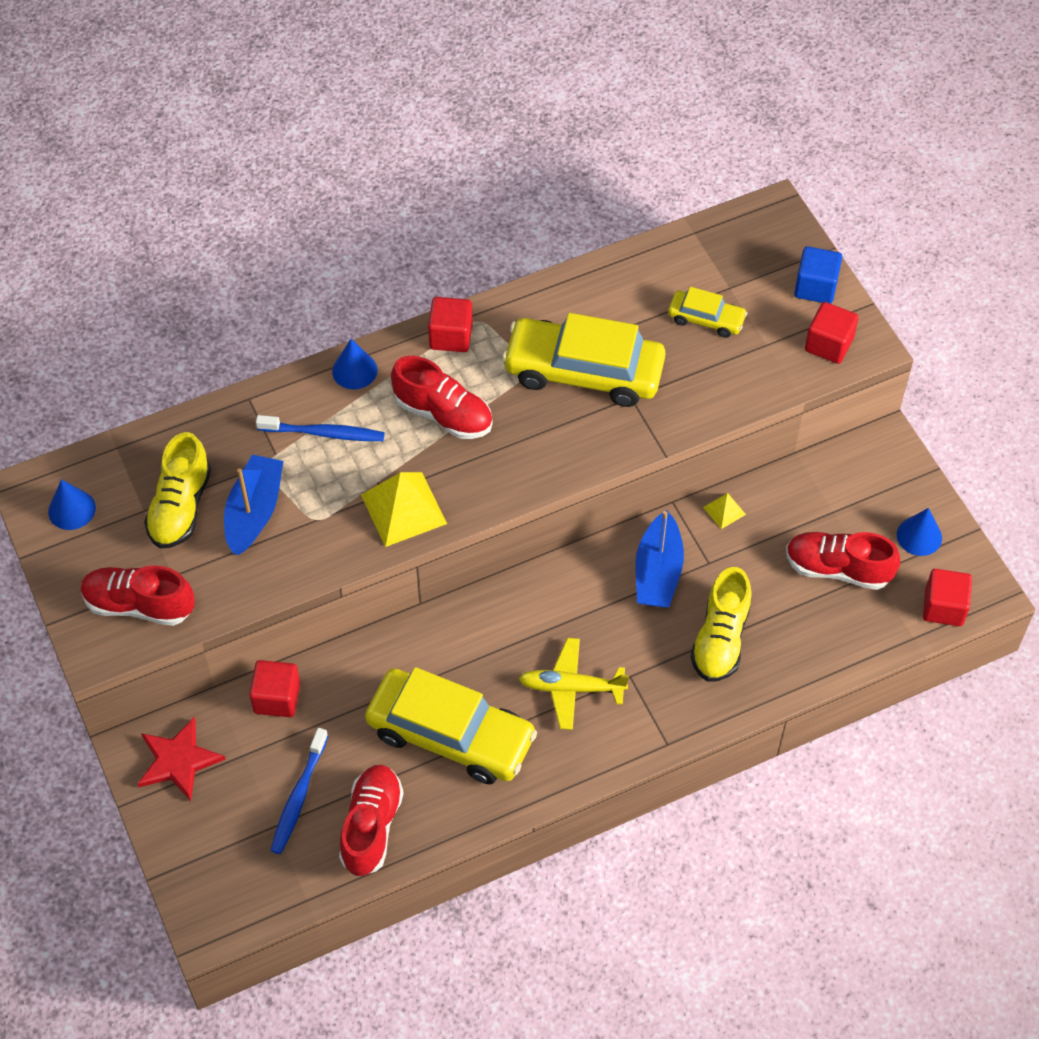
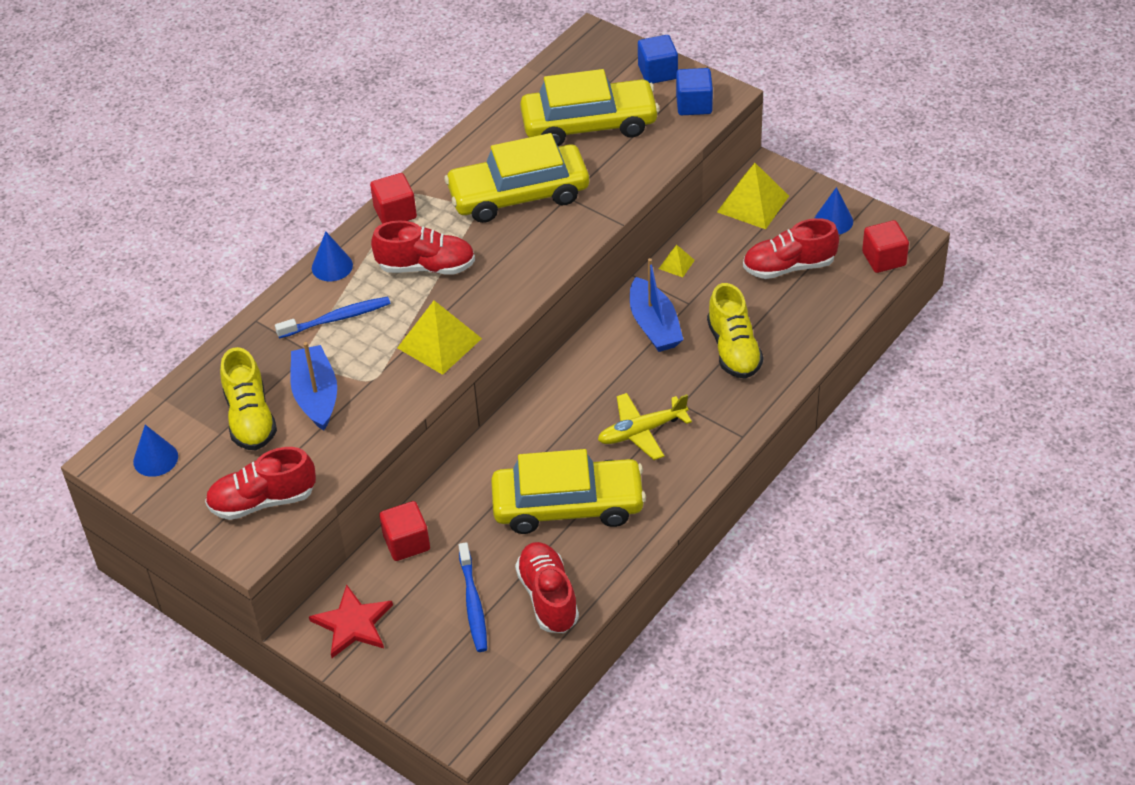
camera: 25 degrees left, 10 degrees down
(706, 319) = (589, 124): yellow car -> yellow car, size x2.03
(828, 344) = (694, 105): red cube -> blue cube
(847, 475) = (753, 204): none -> yellow pyramid

